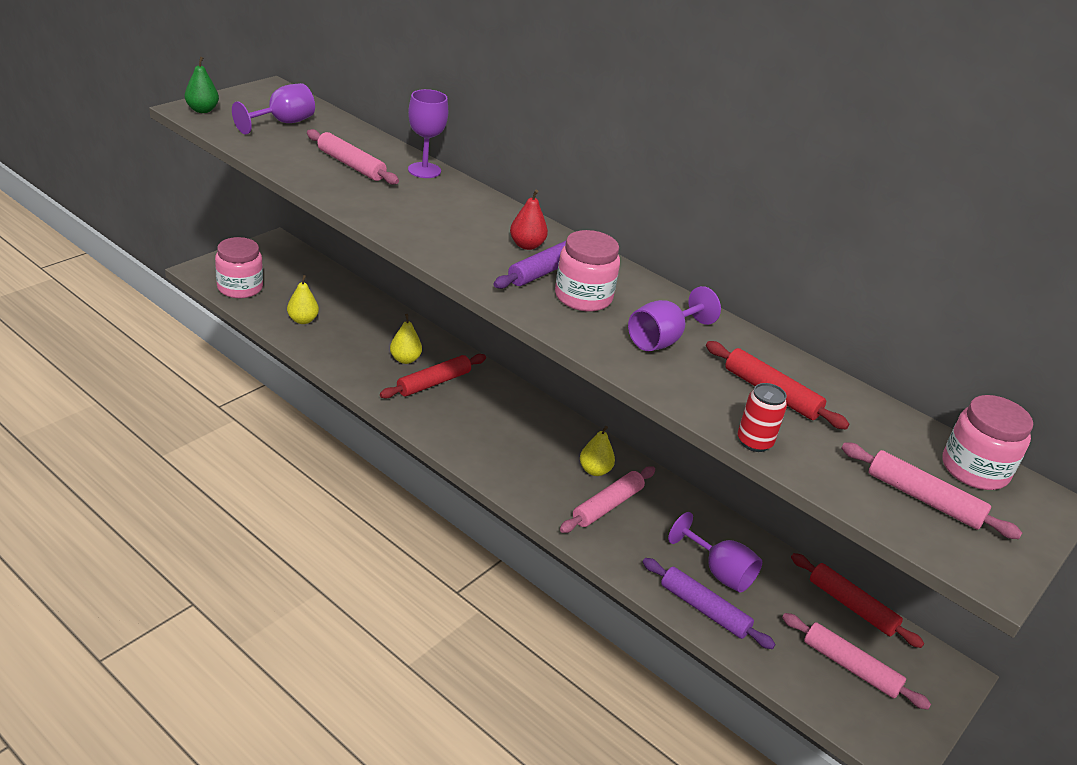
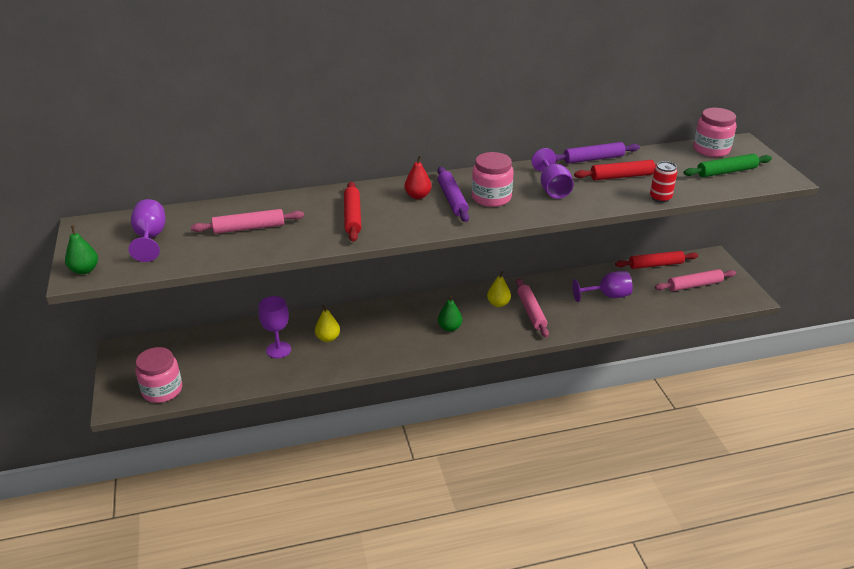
camera: 50 degrees left, 0 degrees up
(303, 320) = (237, 371): yellow pear -> none
(424, 170) = (286, 201): purple goblet -> purple goblet (278, 350)
(434, 383) = (364, 335): red rolling pin -> red rolling pin (352, 217)
(508, 444) = (449, 328): none -> green pear
(704, 609) = (631, 314): purple rolling pin -> purple rolling pin (593, 159)
(923, 499) = (726, 171): pink rolling pin -> green rolling pin

